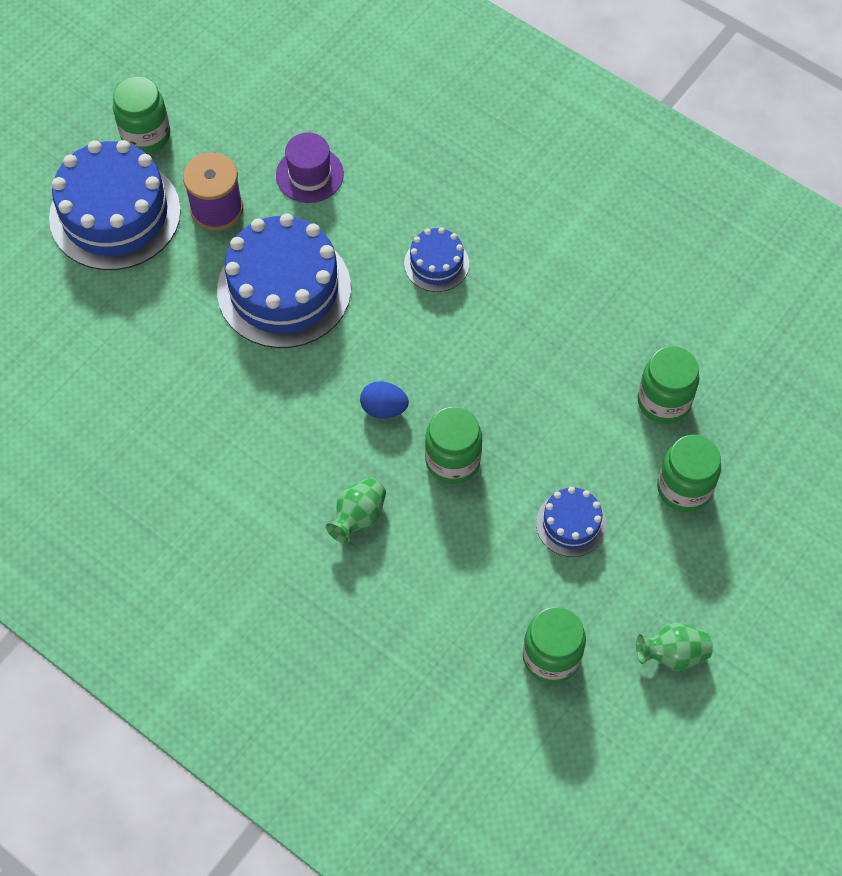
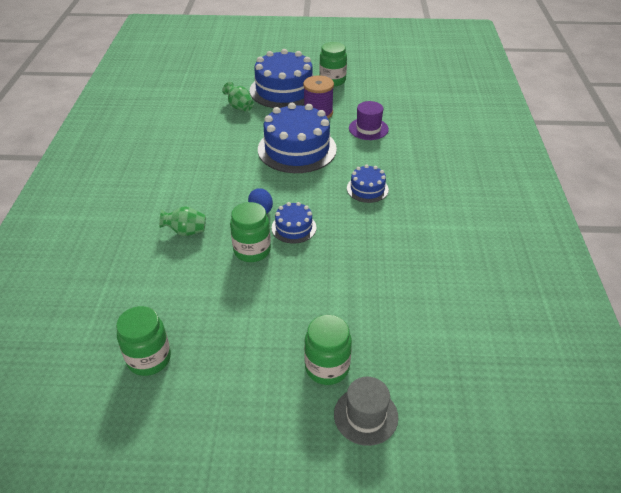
camera: 55 degrees right, 20 degrees down
(571, 524) = (253, 322): blue cake -> blue cake (294, 227)
(663, 401) = (380, 324): green jar -> none
(672, 654) = (193, 426): green vase -> green vase (239, 107)
(763, 490) = (365, 415): none -> grey hat

